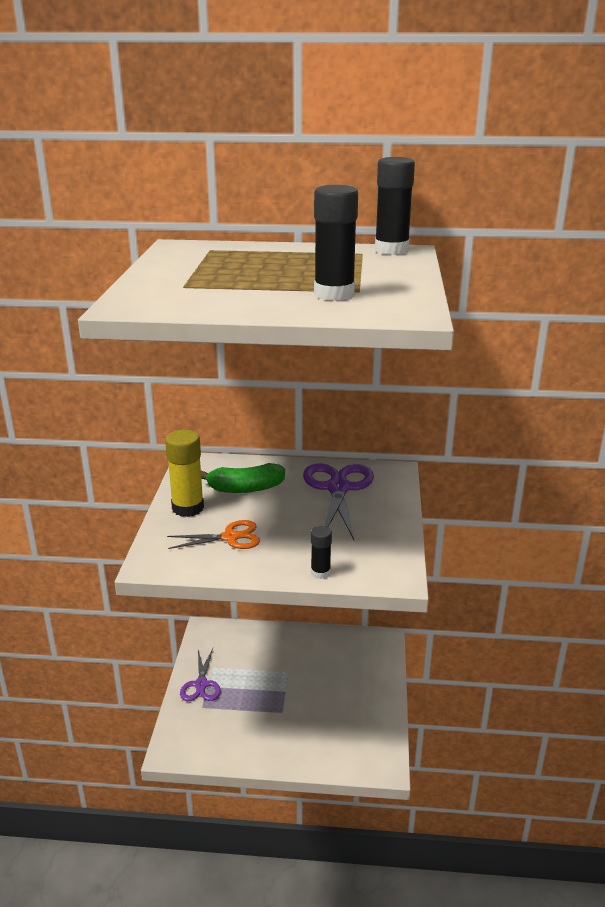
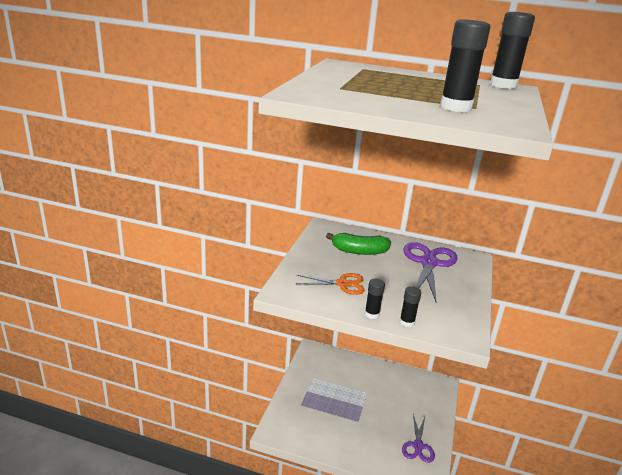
camera: 10 degrees right, 0 degrees up
(188, 508) = (315, 258): yellow glue stick -> none
(201, 684) = (302, 388): purple scissors -> purple scissors (418, 446)
(274, 570) = (372, 314): none -> black glue stick

